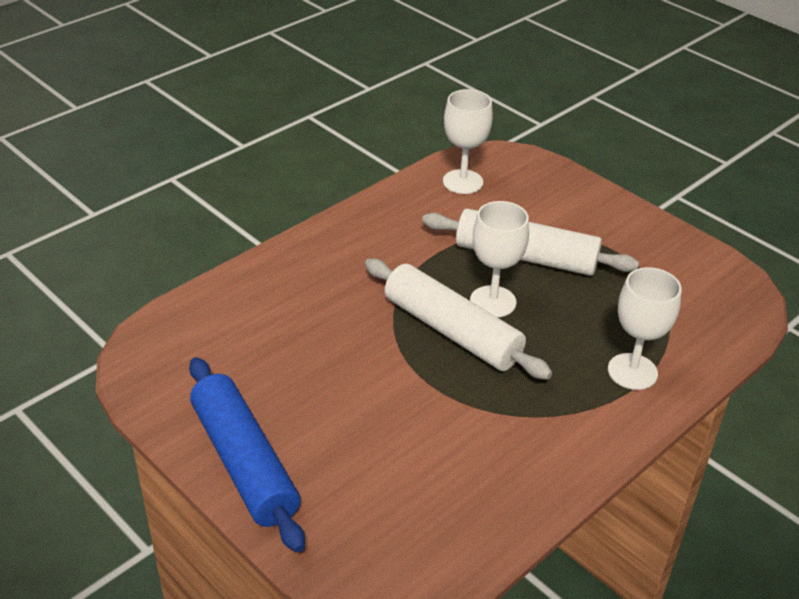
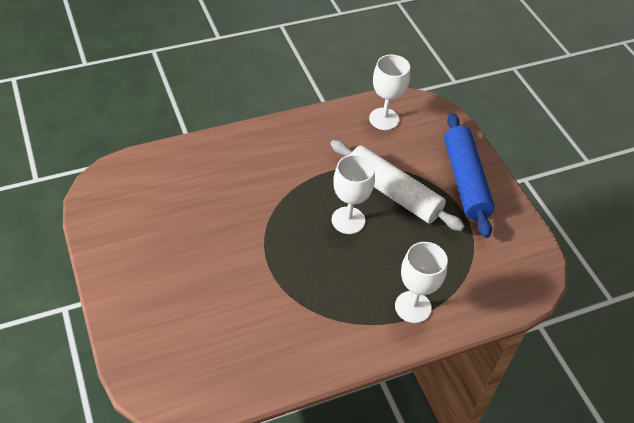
camera: 20 degrees right, 10 degrees up
(244, 462) = (122, 281): blue rolling pin -> blue rolling pin (465, 180)
(452, 331) = (307, 233): white rolling pin -> none

